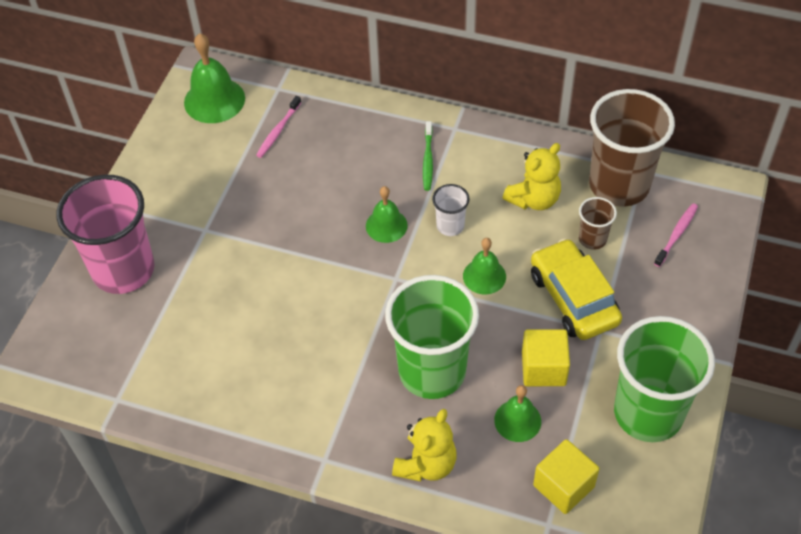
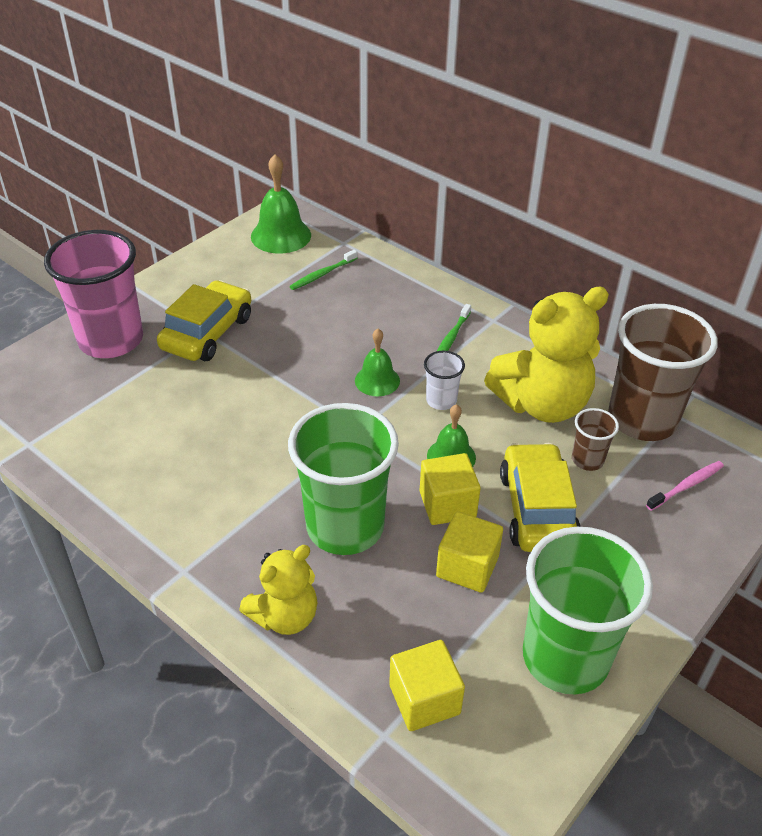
camera: 20 degrees right, 10 degrees down
(208, 230) = (207, 333): none -> yellow car
(278, 131) = (322, 274): pink toothbrush -> green toothbrush
(502, 320) = (447, 504): none -> yellow cube
(517, 420) = (409, 609): green bell -> none
(534, 199) = (542, 404): yellow teddy bear -> yellow teddy bear, size x1.68

